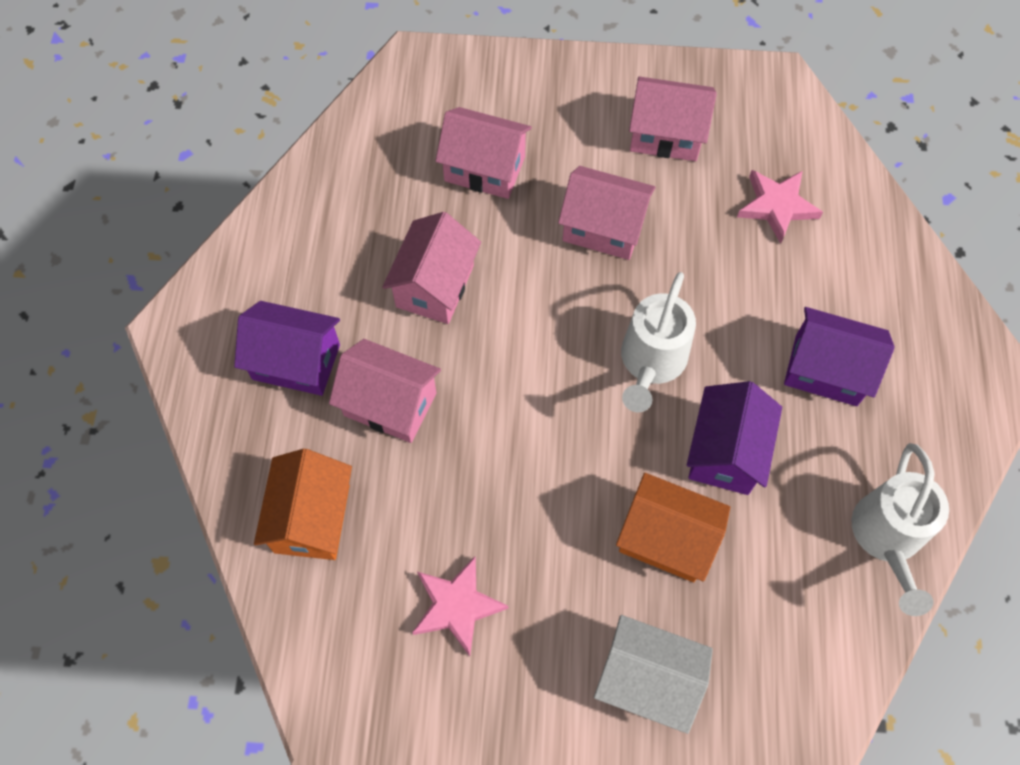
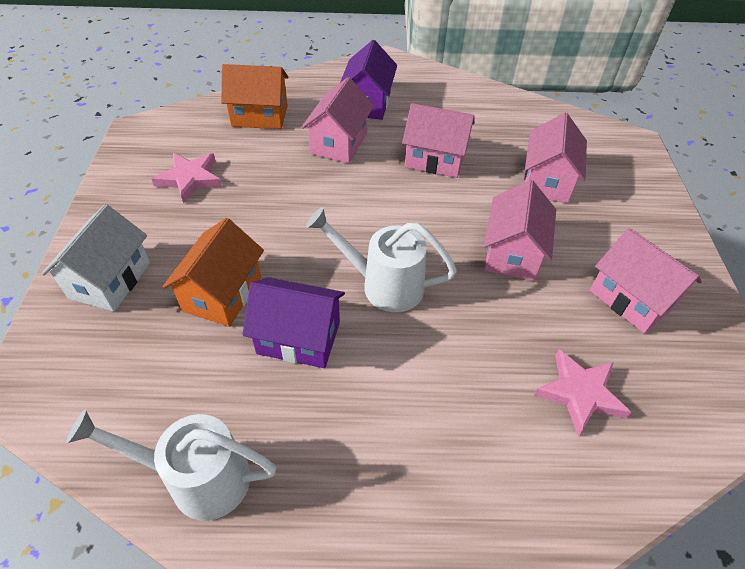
camera: 85 degrees right, 15 degrees down
(666, 135) = (631, 299): pink house -> pink house turned 45 degrees counterclockwise
(826, 370) = (388, 430): purple house -> none

